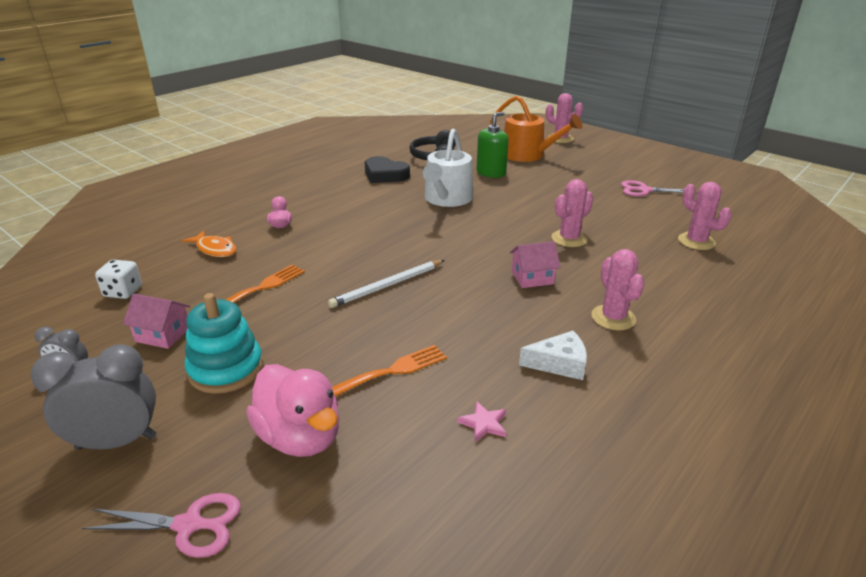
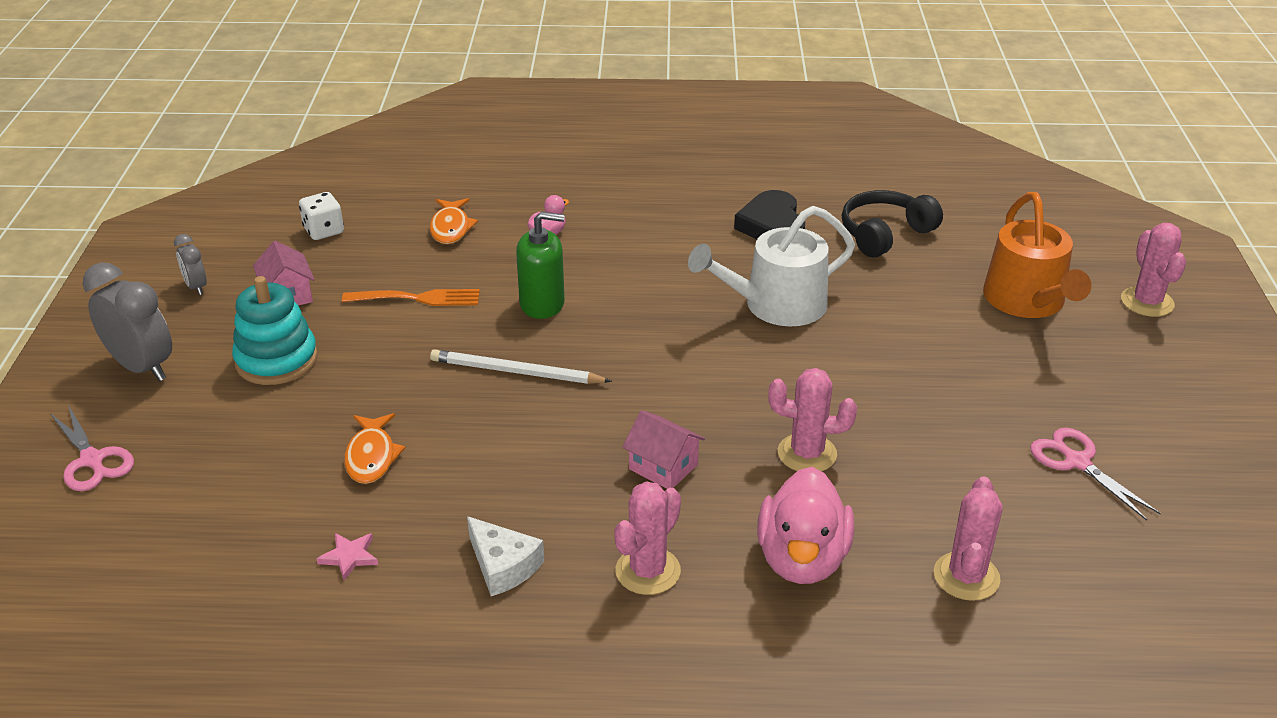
camera: 50 degrees right, 5 degrees up
(300, 437) = (230, 456): pink duck -> pink duck (802, 559)
(392, 371) = (371, 456): orange fork -> orange fish
(491, 173) = (911, 300): green soap dispenser -> green soap dispenser (542, 304)

